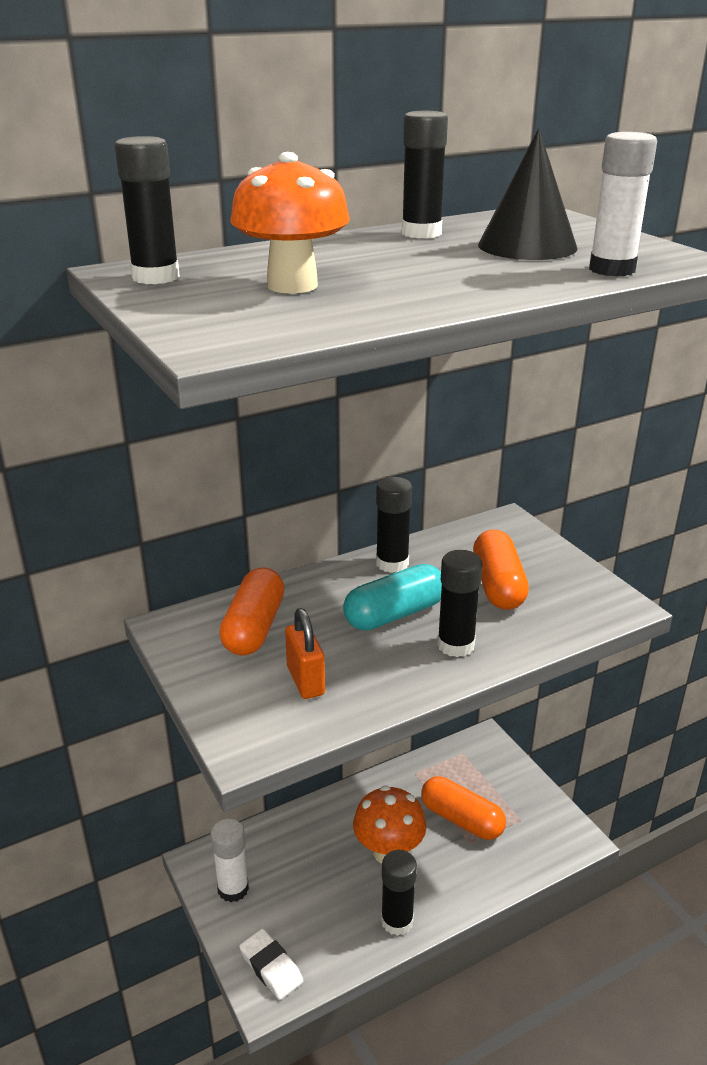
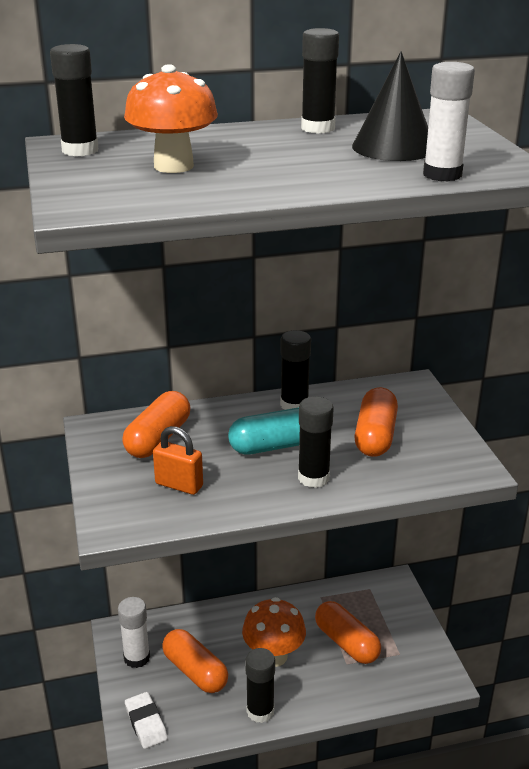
camera: 15 degrees right, 0 degrees up
(305, 681) = (179, 485): orange padlock -> orange padlock turned 60 degrees counterclockwise
(307, 890) = (195, 671): none -> orange capsule

